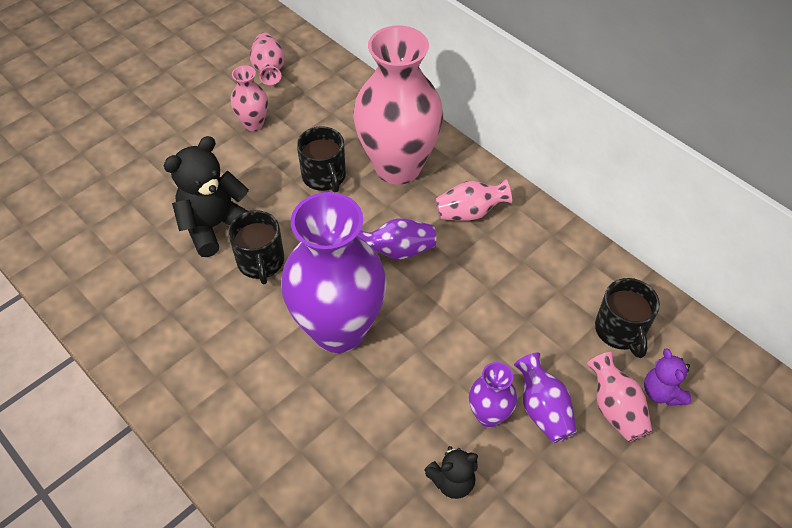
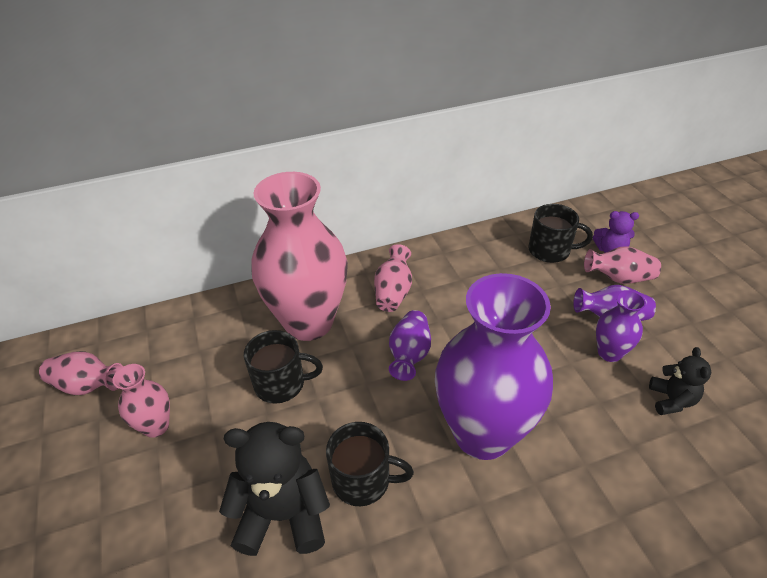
camera: 65 degrees left, 10 degrees down
(215, 226) = (283, 515): black teddy bear -> black teddy bear turned 105 degrees clockwise

